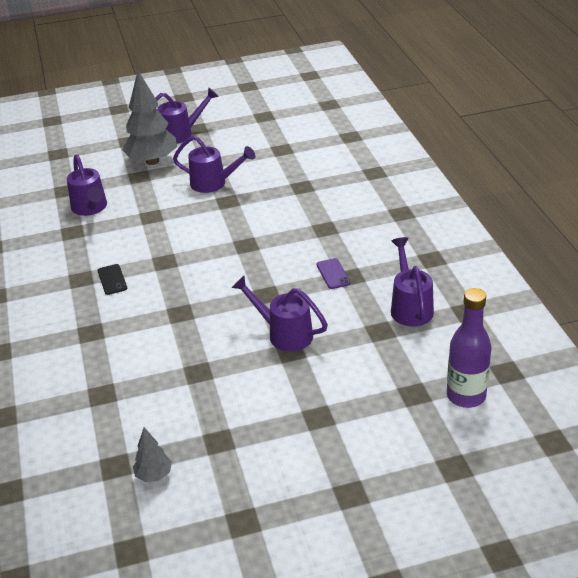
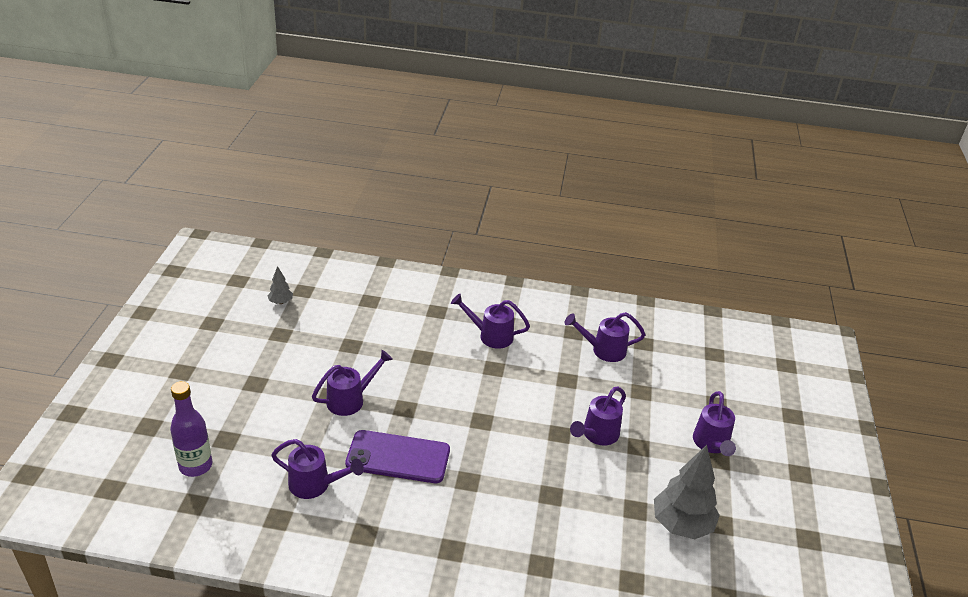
camera: 110 degrees right, 0 degrees up
(112, 279) = (491, 336): black phone -> purple watering can
(152, 161) = (665, 408): grey tree -> grey tree (681, 525)
(333, 274) = (398, 457): purple phone -> purple phone, size x2.34

